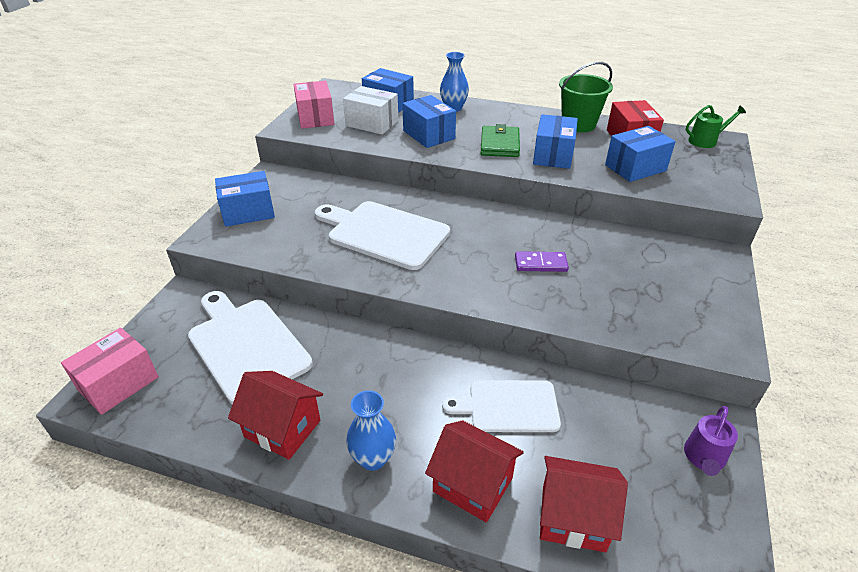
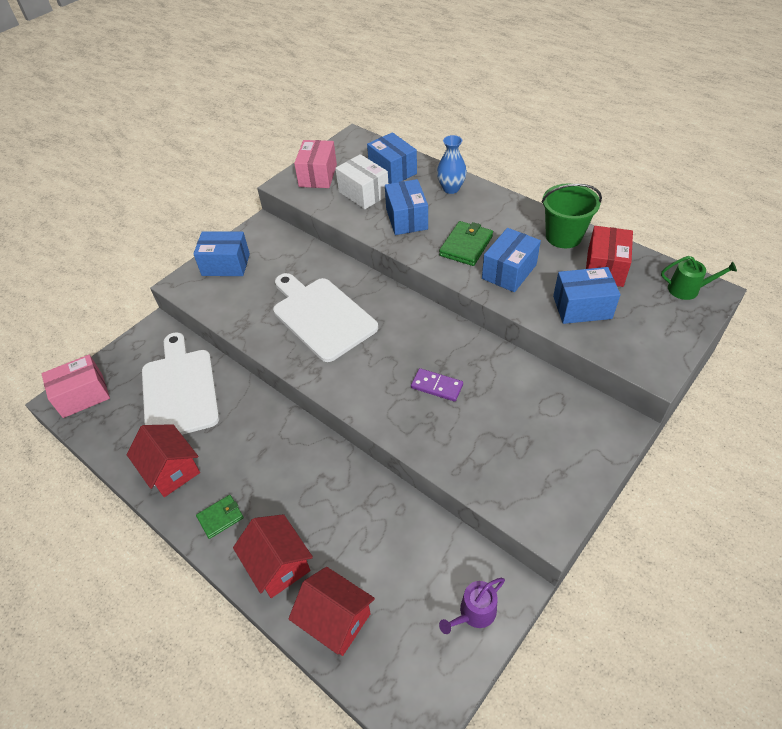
camera: 25 degrees right, 10 degrees up
(373, 458) = (220, 517): blue vase -> green wallet
(508, 406) = (344, 509): white cutting board -> none

